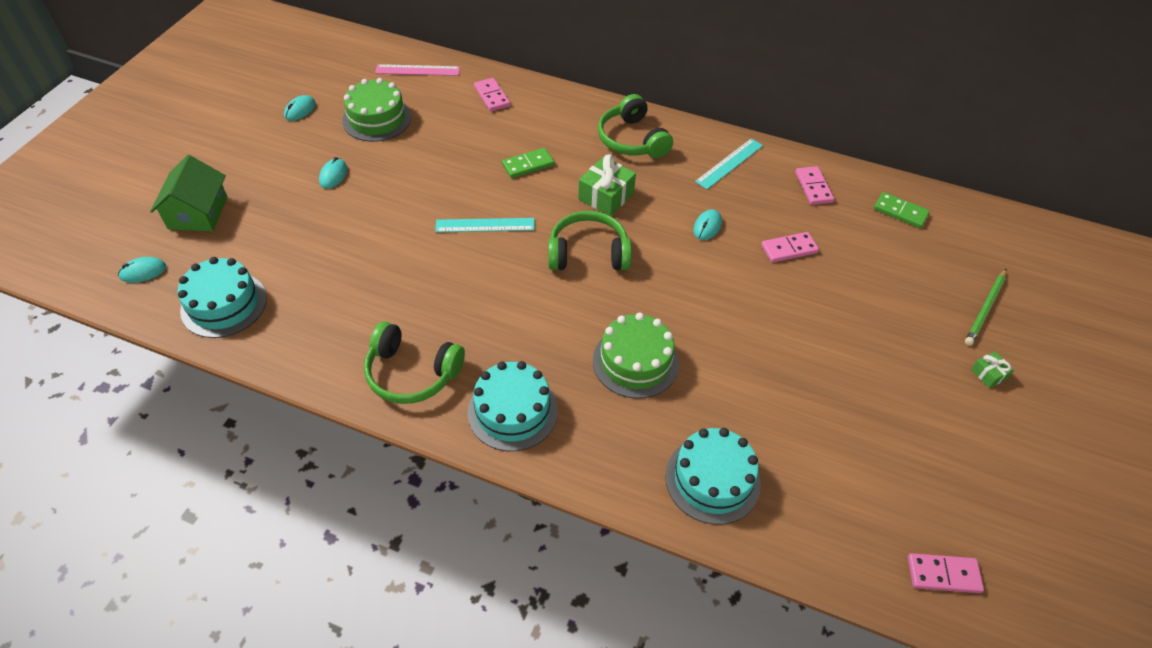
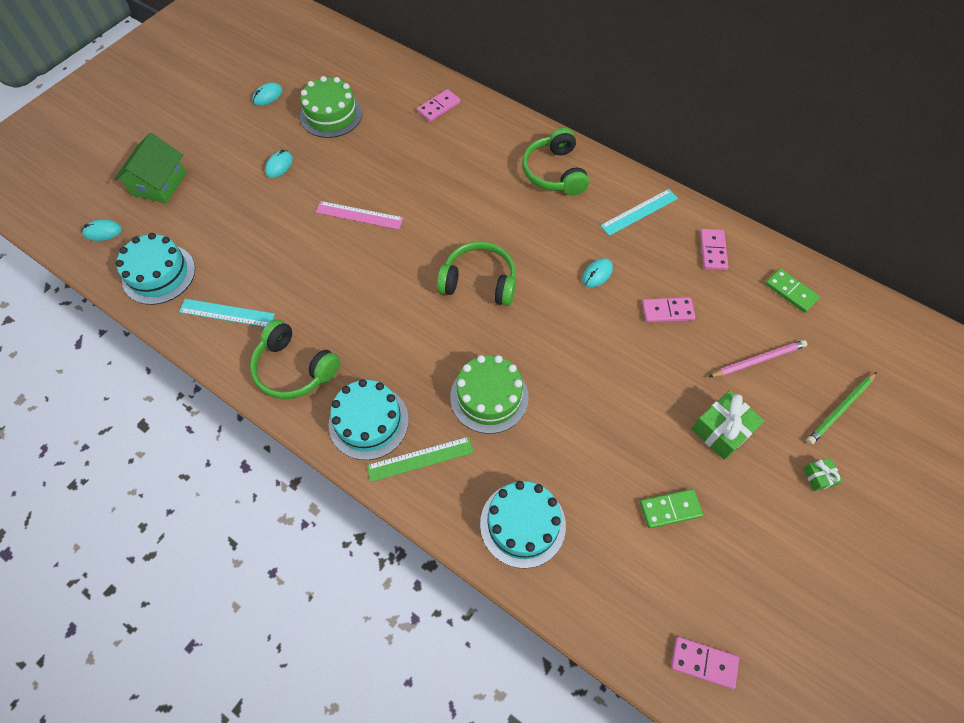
camera: 15 degrees right, 10 degrees up
(417, 70) = (380, 70): pink ruler -> pink ruler (359, 215)
(485, 225) = (396, 237): turquoise ruler -> turquoise ruler (227, 313)
(491, 96) = (438, 107): pink domino -> pink domino turned 60 degrees clockwise
(528, 165) = (451, 183): green domino -> green domino (670, 509)
(581, 437) = (420, 459): none -> green ruler
(606, 196) = (512, 227): green gift -> green gift (722, 430)
(892, 278) = (758, 360): none -> pink pencil

